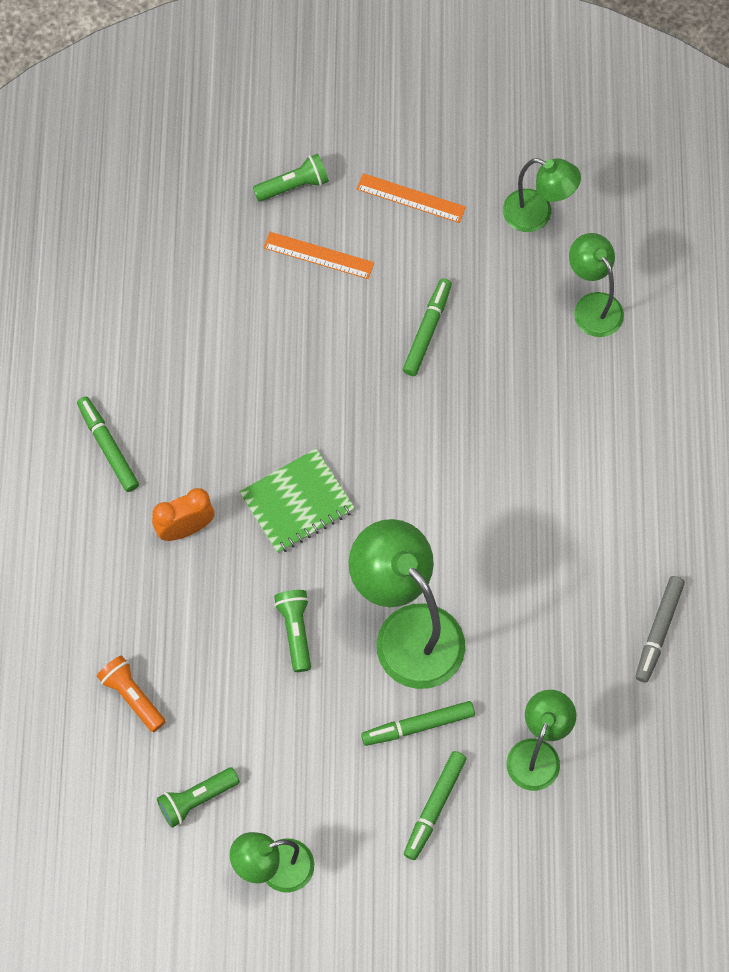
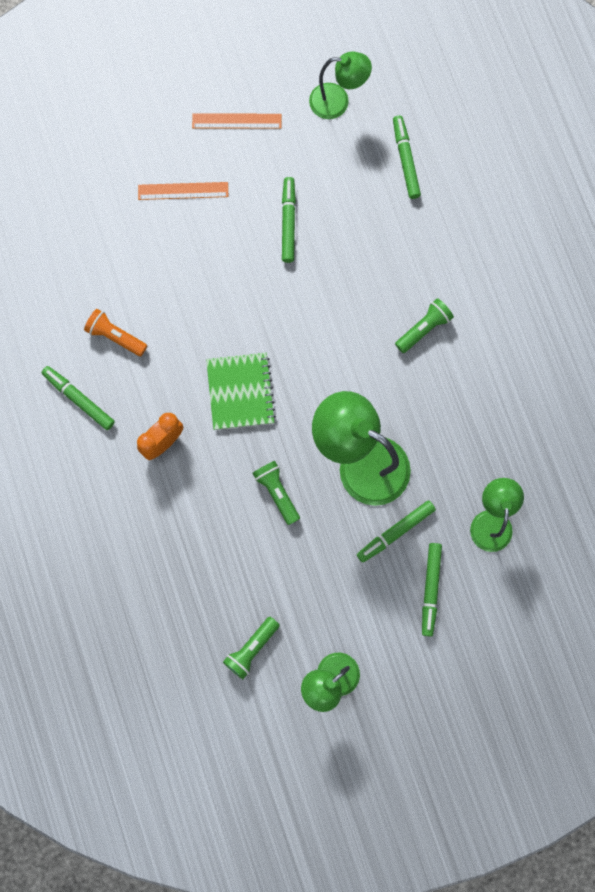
camera: 20 degrees left, 10 degrees up
(132, 696) = (172, 587): orange flashlight -> orange flashlight (115, 336)
(293, 185) = (143, 141): green flashlight -> green flashlight (423, 328)
(297, 502) = (240, 392): green notebook -> green notebook turned 45 degrees counterclockwise
(592, 306) = (405, 160): green lamp -> green marker
(658, 631) = (545, 395): grey marker -> none

